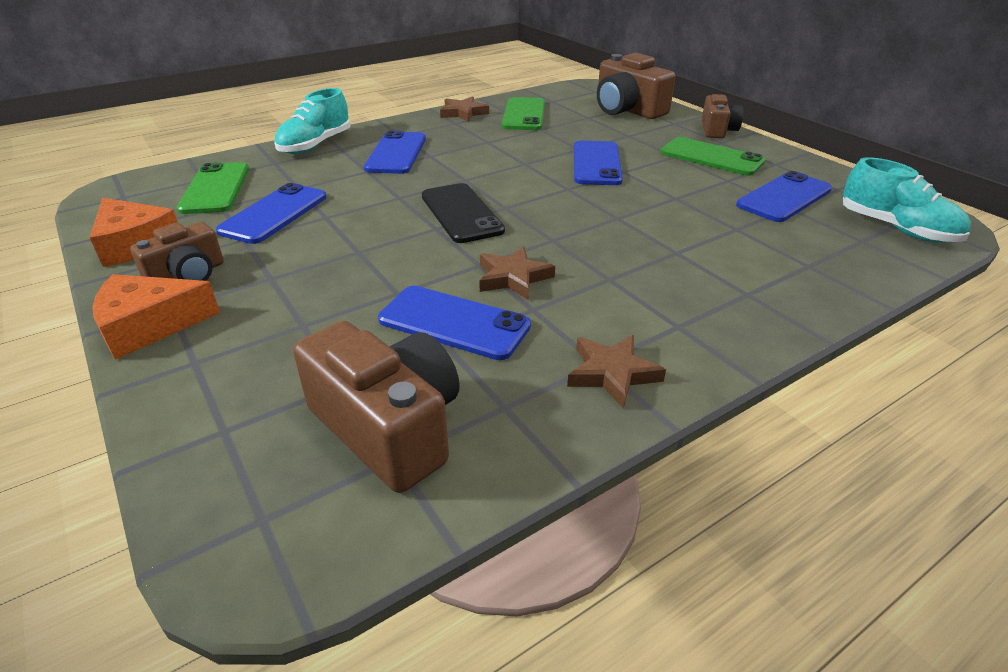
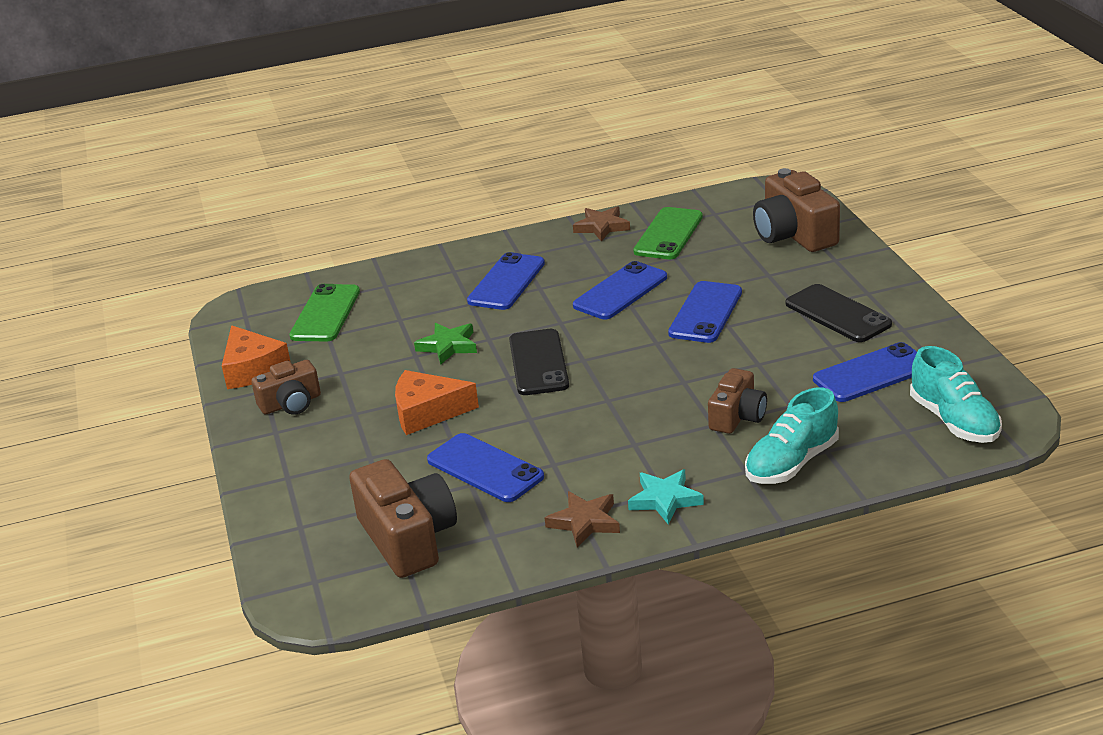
camera: 20 degrees right, 5 degrees down
(149, 325) = (259, 445): orange cheese -> orange cheese (427, 412)
(274, 214) = (371, 348): blue phone -> blue phone (620, 291)
(315, 145) = (430, 264): turquoise shoe -> turquoise shoe (792, 463)
(359, 206) = (448, 346): none -> green star
(513, 277) = (552, 434): brown star -> none
(687, 334) = (665, 499): none -> turquoise star
(711, 157) = (838, 314): green phone -> black phone
(717, 130) = (877, 274): brown camera -> brown camera (737, 416)

